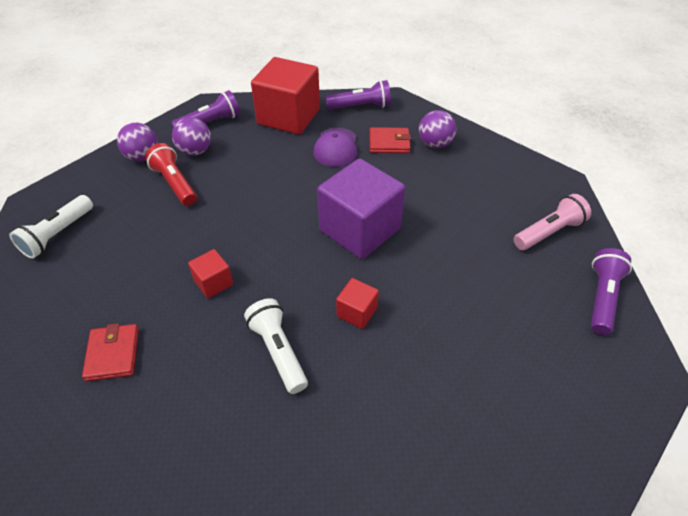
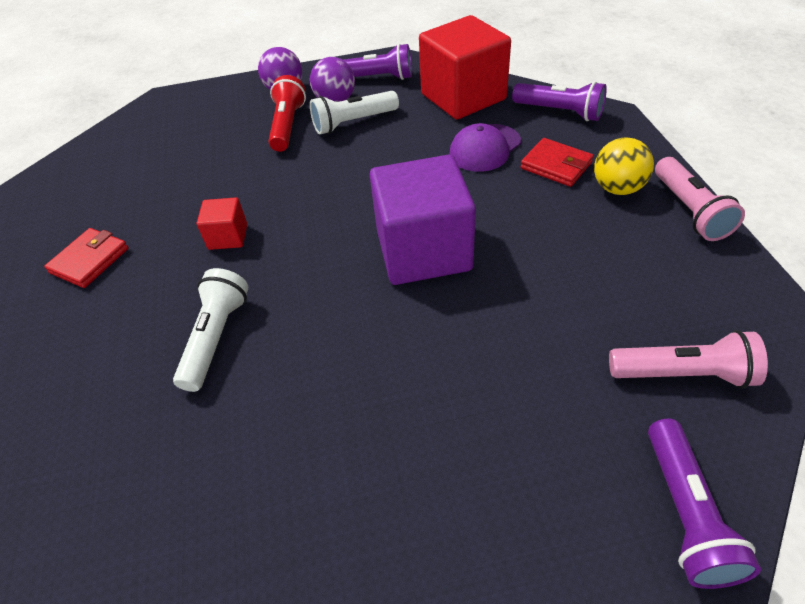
camera: 40 degrees right, 0 degrees up
(58, 234) = (154, 134): white flashlight -> white flashlight (353, 122)
(357, 312) = (331, 341): red cube -> none
(435, 144) = (617, 188): purple ball -> yellow ball
(481, 142) = (689, 210): none -> pink flashlight
(602, 298) = (685, 513): purple flashlight -> purple flashlight turned 120 degrees clockwise

